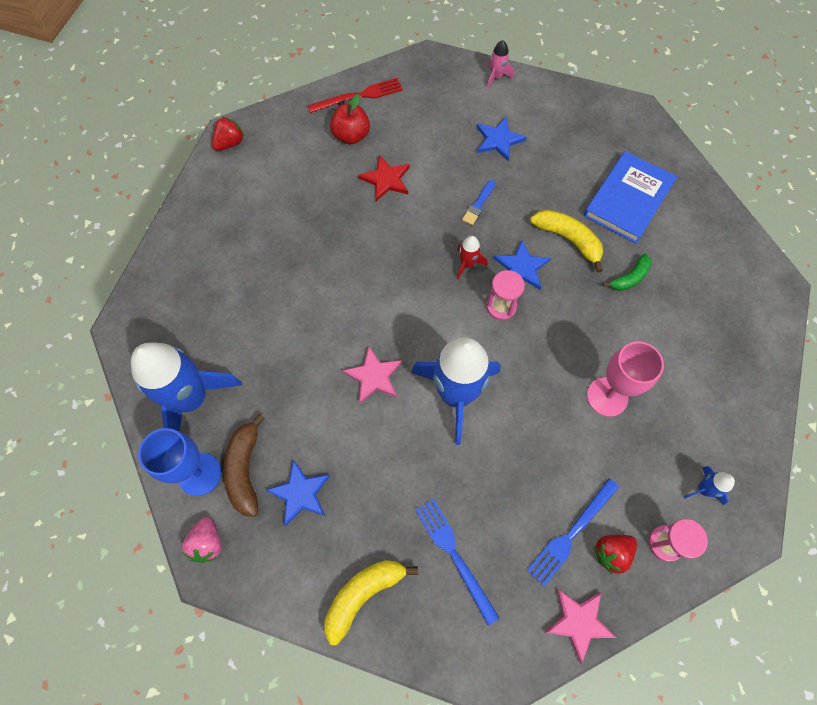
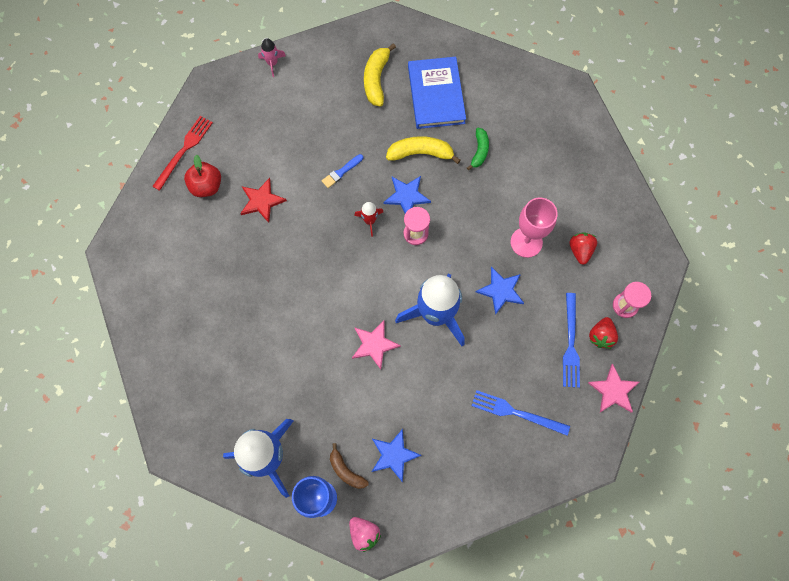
camera: 40 degrees left, 5 degrees up
(230, 143) = (120, 259): red strawberry -> red strawberry (580, 250)
(245, 469) = (346, 470): brown banana -> brown banana, size x0.65
(363, 594) = (484, 480): yellow banana -> yellow banana (376, 79)
(478, 204) = (341, 172): blue brush -> blue brush turned 60 degrees clockwise
(498, 140) = (315, 113): blue star -> blue star (501, 290)
(703, 489) = (622, 256): blue rocket -> none

